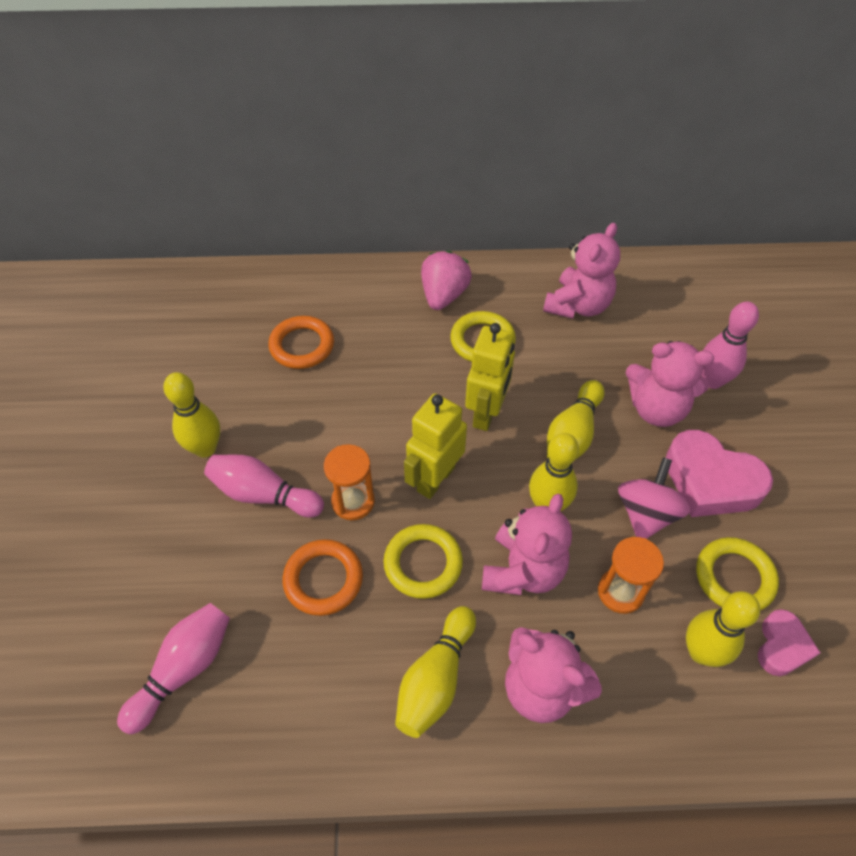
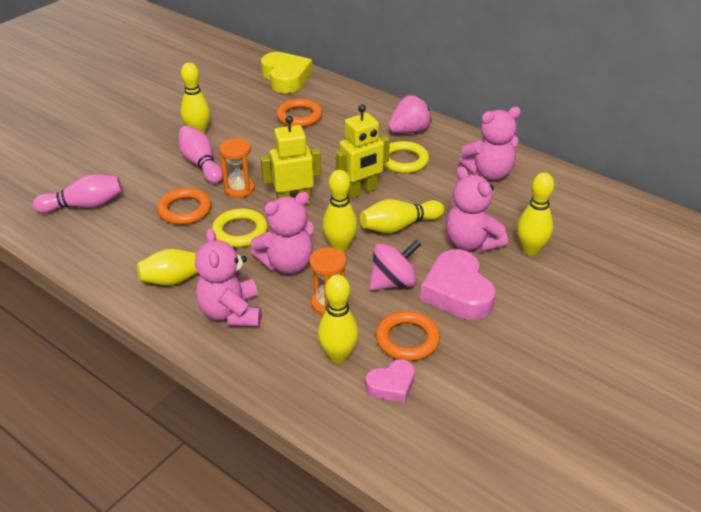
camera: 40 degrees right, 15 degrees down
(220, 295) = (286, 78): none -> yellow heart
(712, 381) = (530, 250): pink bowling pin -> yellow bowling pin
(734, 577) = (407, 339): yellow ring -> orange ring

